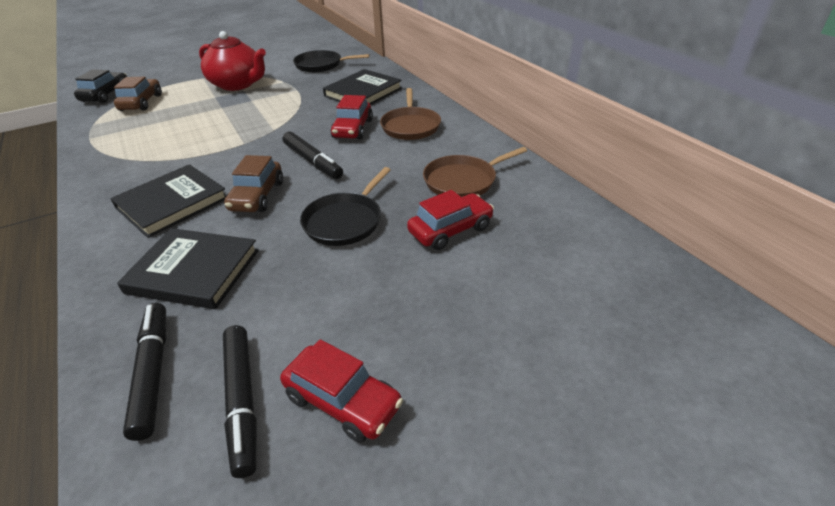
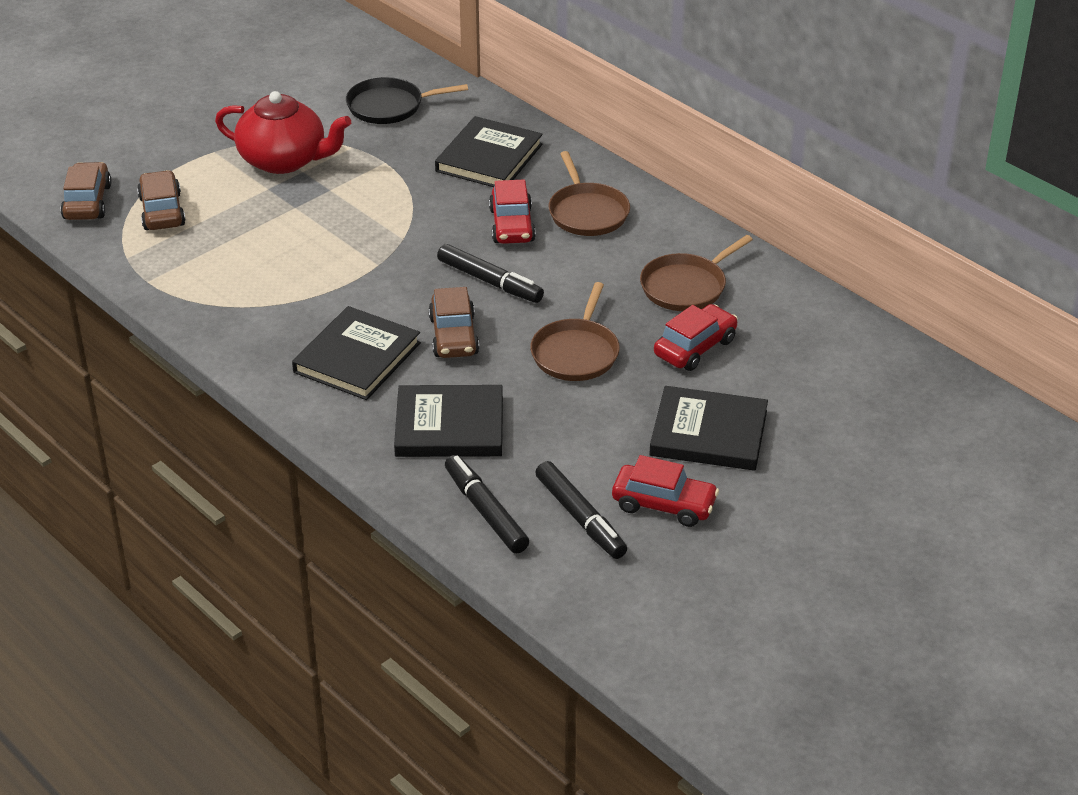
camera: 15 degrees left, 0 degrees up
(106, 95) = (87, 202): black car -> brown car
(345, 221) = (576, 353): black pan -> brown pan
(430, 317) = (708, 433): none -> black book

